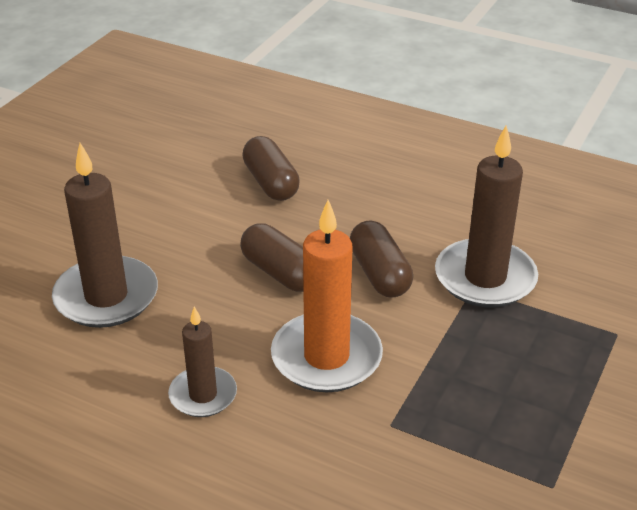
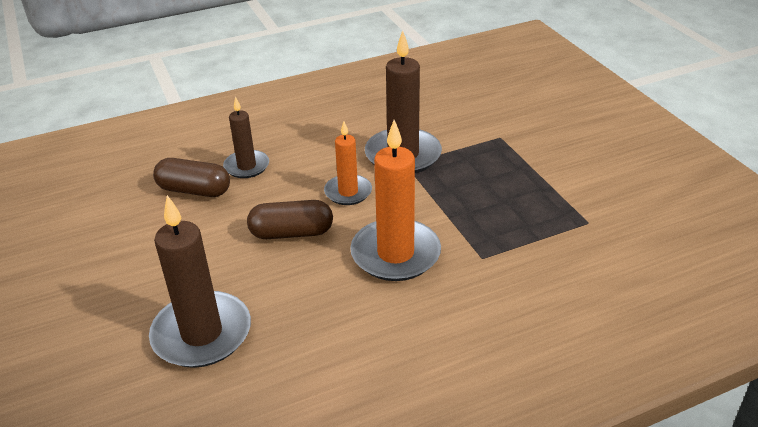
camera: 50 degrees left, 0 degrees up
(203, 395) = (366, 330): brown candle -> brown candle (246, 166)
(379, 274) = (348, 192): brown capsule -> orange candle

